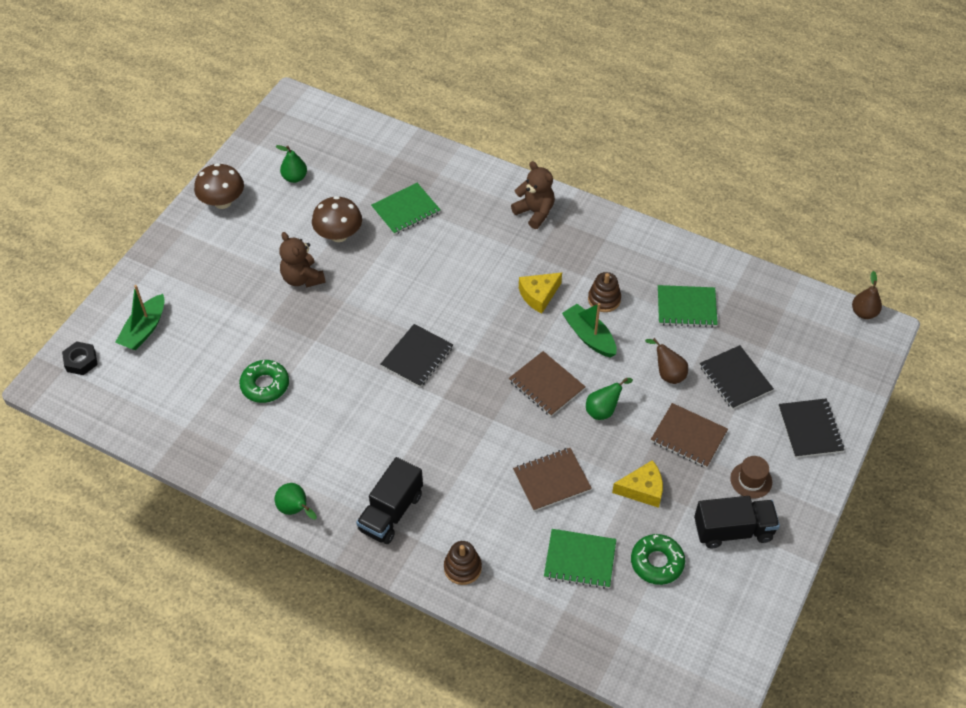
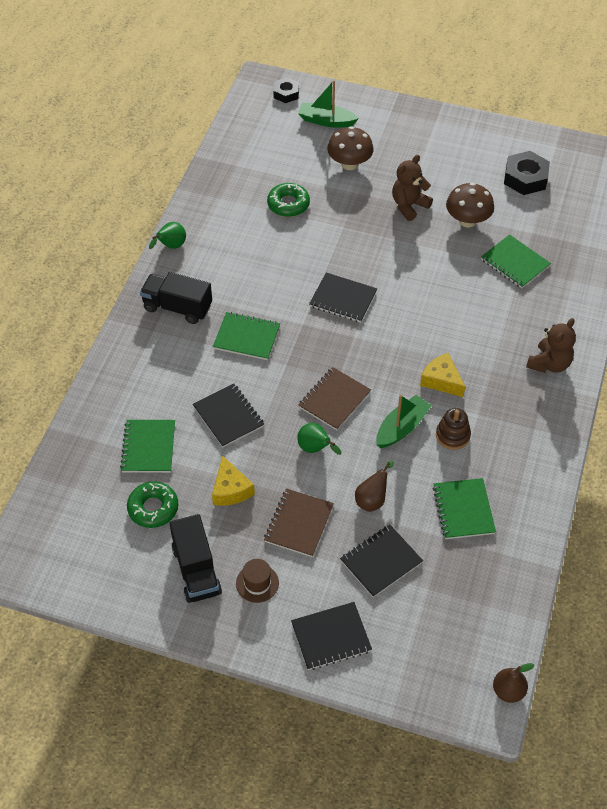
camera: 80 degrees right, 0 degrees up
(222, 202) = (479, 137): brown mushroom -> brown mushroom (349, 164)
(295, 178) = (525, 178): green pear -> black nut
(449, 450) = (247, 337): none -> green notebook
(462, 568) = (130, 364): brown stacking toy -> none
(551, 480) = (228, 416): brown notebook -> black notebook

